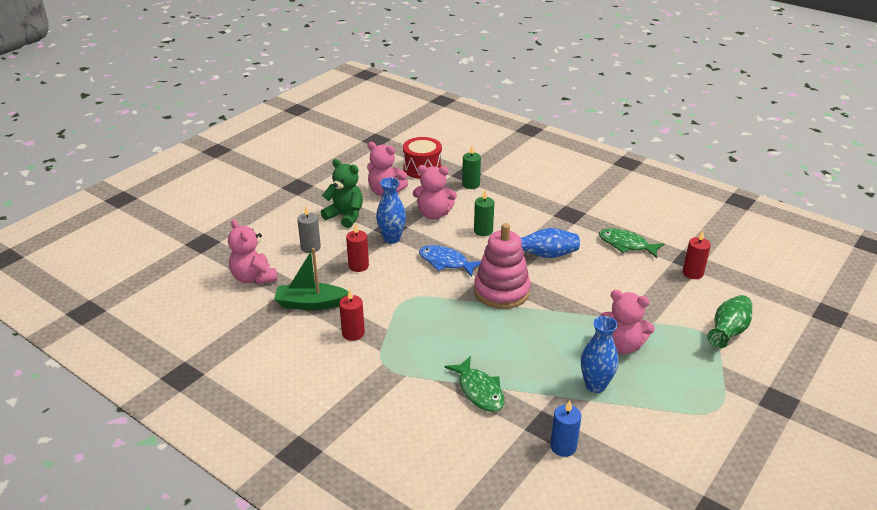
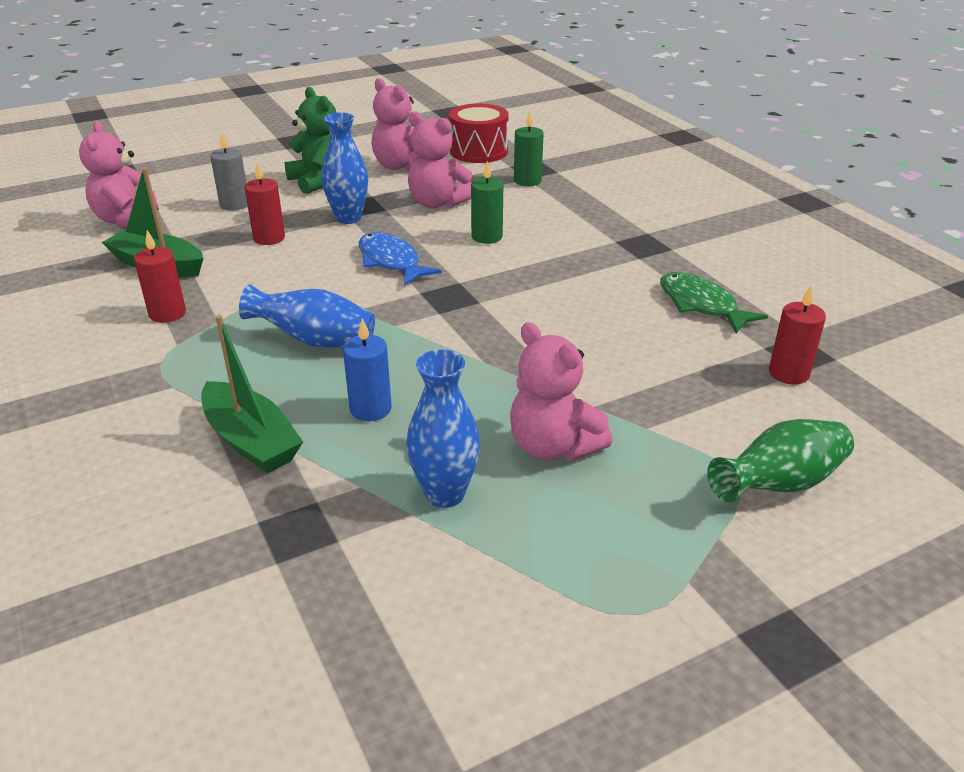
camera: 25 degrees right, 0 degrees up
(479, 391) = (251, 441): green fish -> green boat
(501, 291) = (433, 317): pink stacking toy -> none
(545, 255) = (550, 287): blue vase -> blue vase (314, 341)
(563, 447) = (289, 573): blue candle -> blue candle (370, 409)

